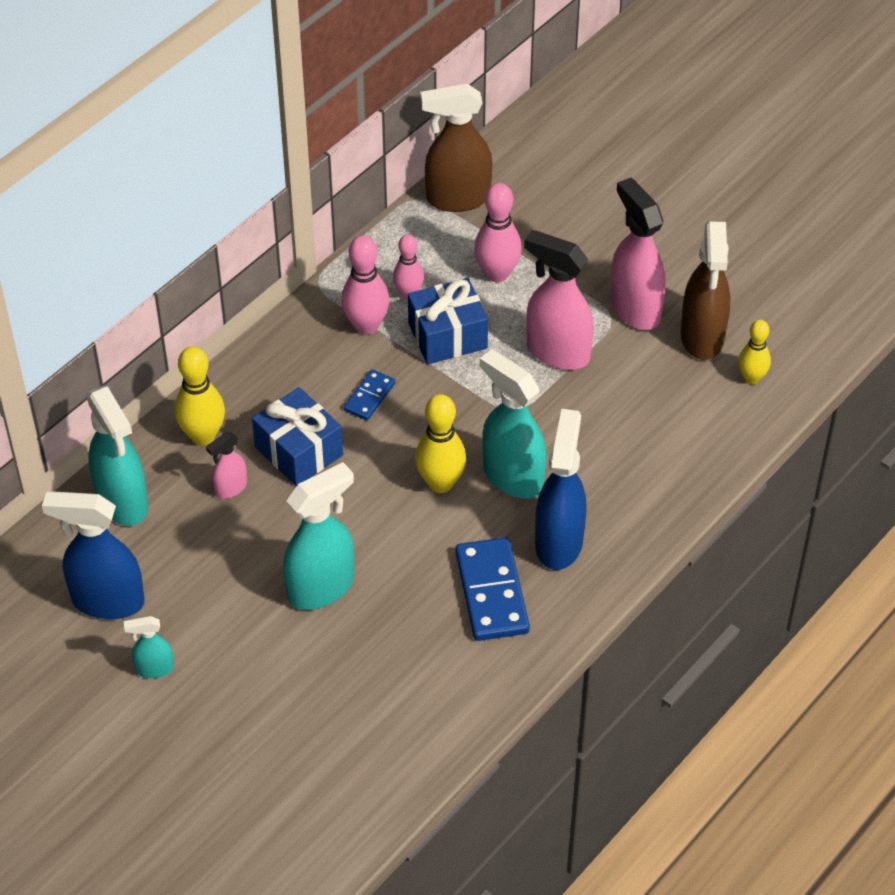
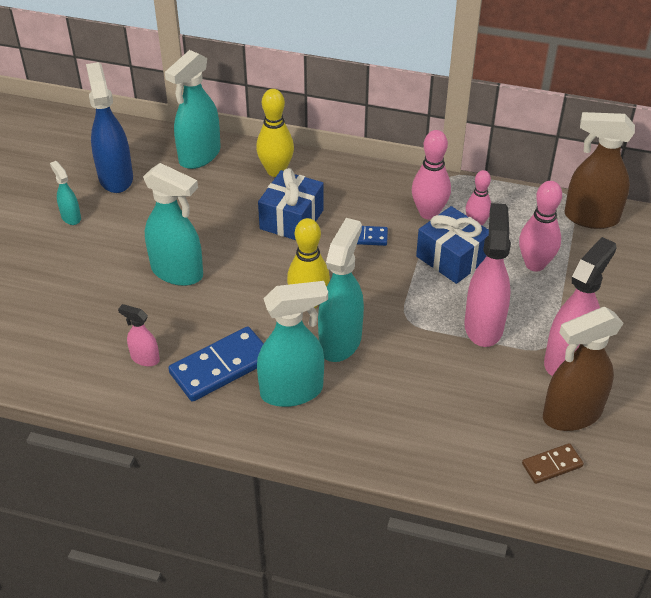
camera: 65 degrees right, 5 degrees down
(230, 488) = (239, 199): pink spray bottle -> pink spray bottle (144, 358)
(457, 198) = (590, 217): brown spray bottle -> brown spray bottle turned 45 degrees counterclockwise
(559, 542) = (292, 391): blue spray bottle -> turquoise spray bottle
(751, 378) = (552, 465): yellow bowling pin -> brown domino

